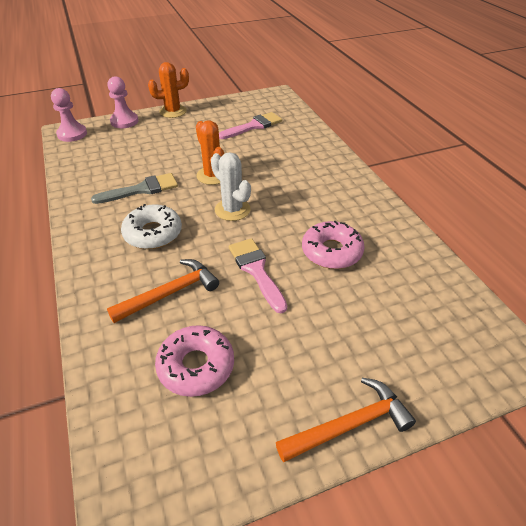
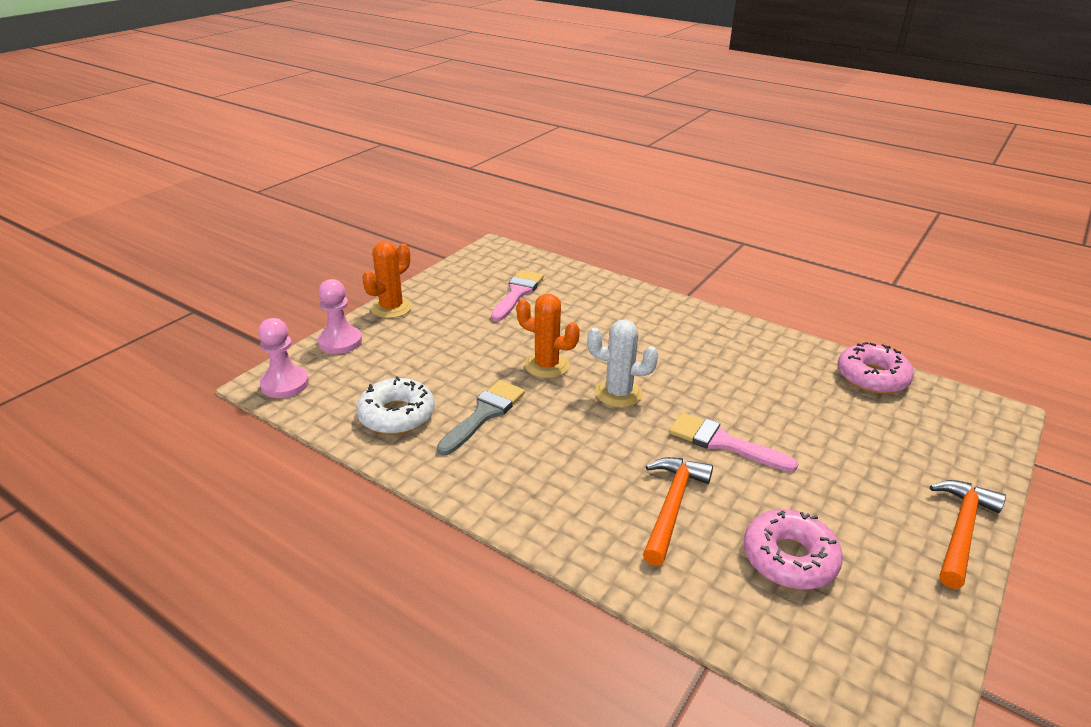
camera: 35 degrees left, 10 degrees down
(153, 233) = (567, 456): white donut -> white donut (397, 415)
(331, 251) = (764, 393): pink donut -> pink donut (872, 377)

